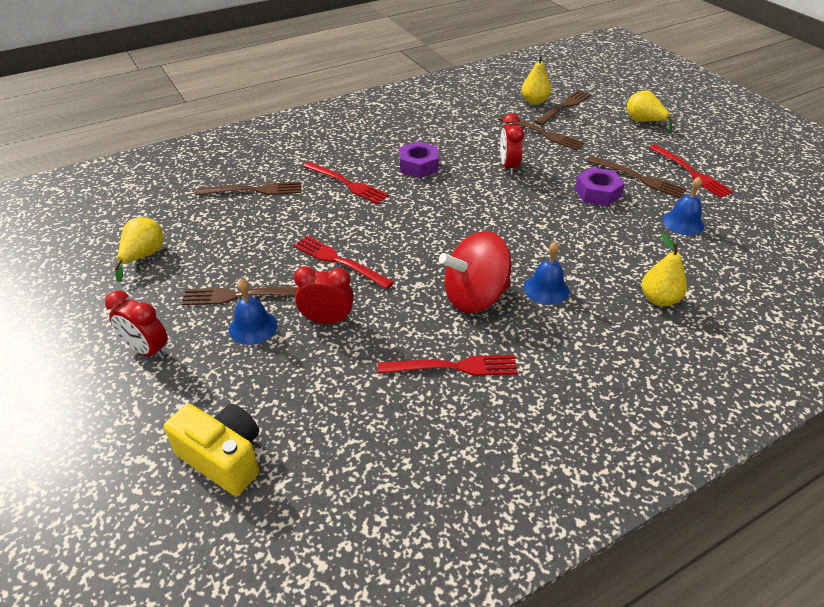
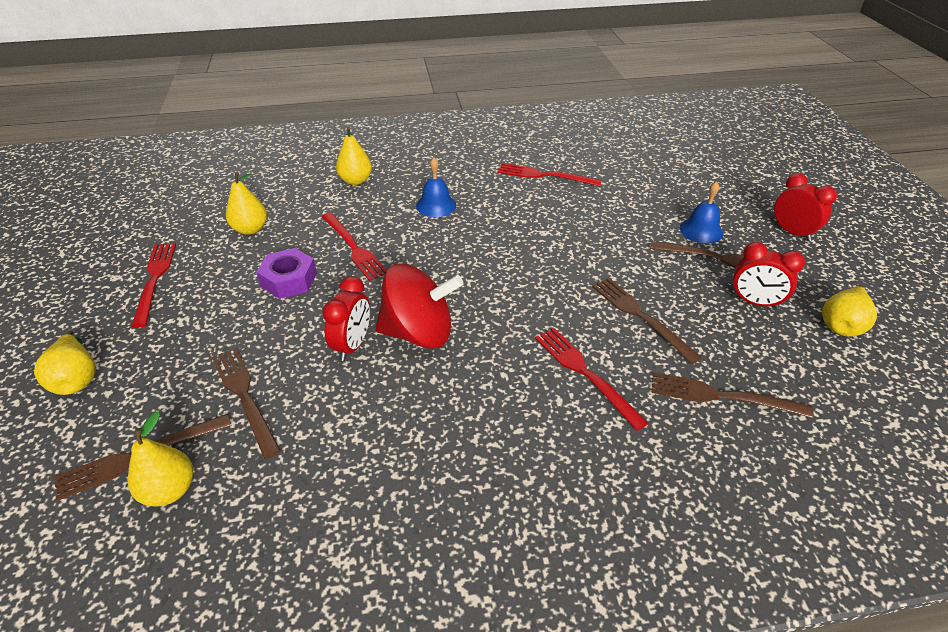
camera: 160 degrees left, 0 degrees up
(223, 458) = (711, 164): yellow camera -> none
(327, 320) = (635, 222): red clock -> red clock (754, 302)
(339, 261) = (615, 269): red fork -> red fork (354, 248)
(418, 166) = (472, 380): purple nut -> none
(475, 297) = (500, 212): red spinning top -> red spinning top (419, 333)
(638, 178) = (221, 287): brown fork -> brown fork (640, 316)
(683, 222) = (250, 229): blue bell -> yellow pear

